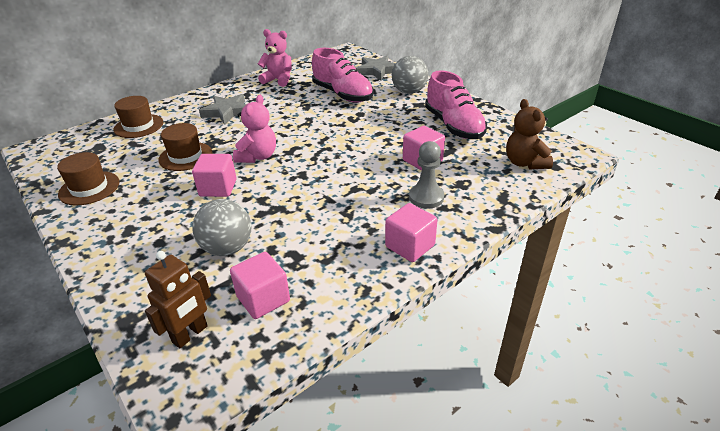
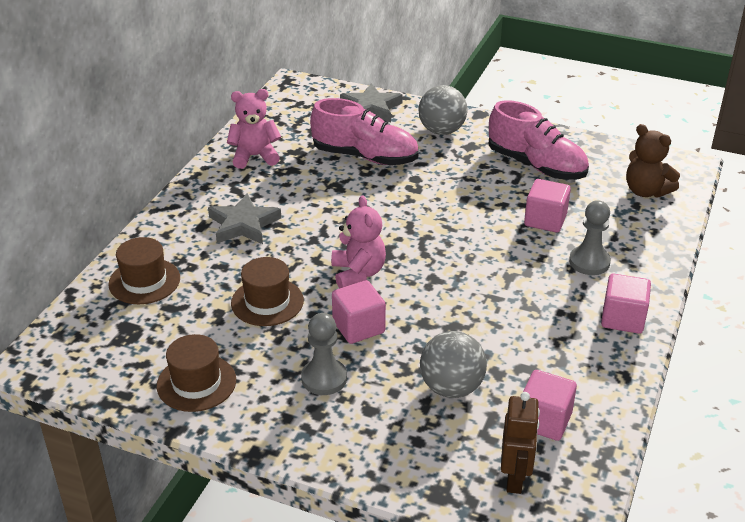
camera: 30 degrees left, 0 degrees up
(158, 212) = (324, 378): none -> grey pawn

